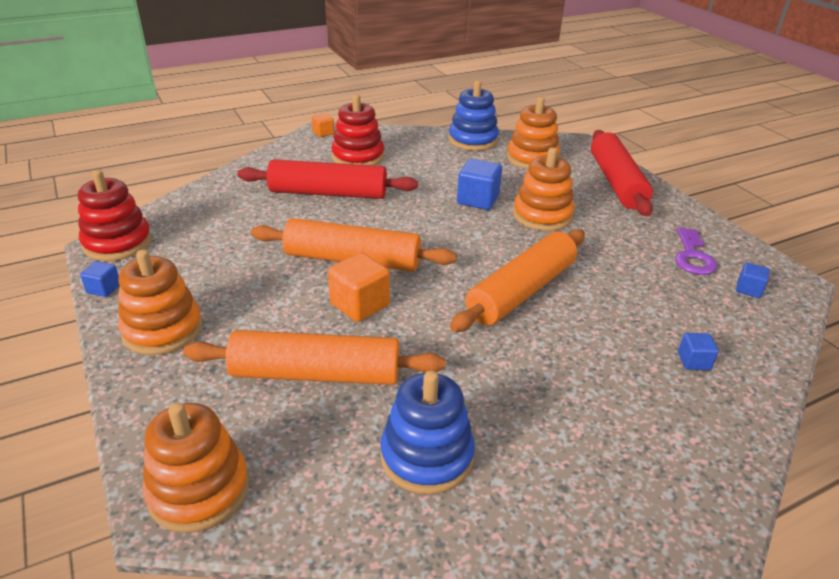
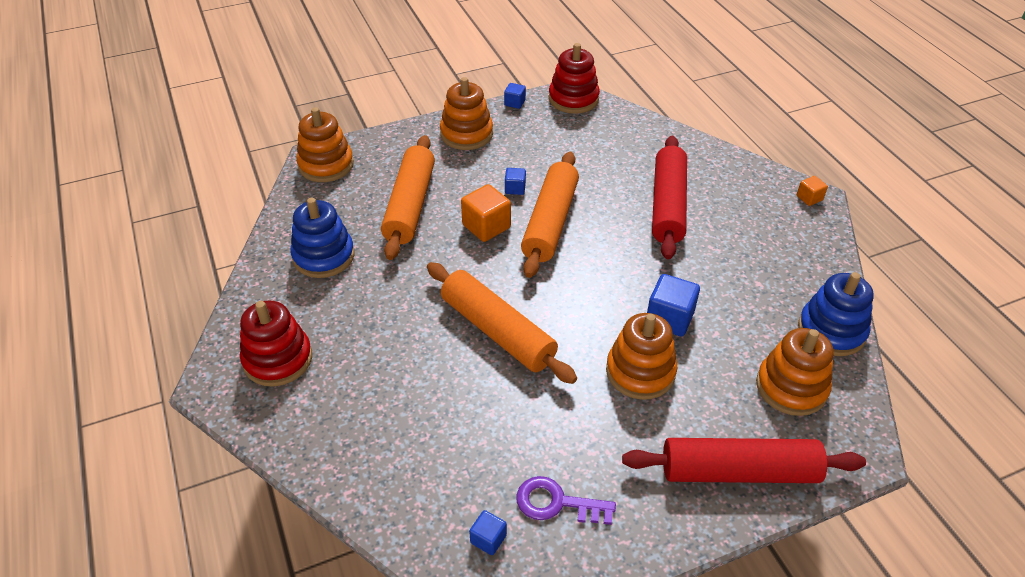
camera: 95 degrees right, 10 degrees up
(358, 157) = (754, 225): red stacking toy -> red stacking toy (278, 359)
(693, 361) = (382, 440): blue cube -> blue cube (515, 188)

